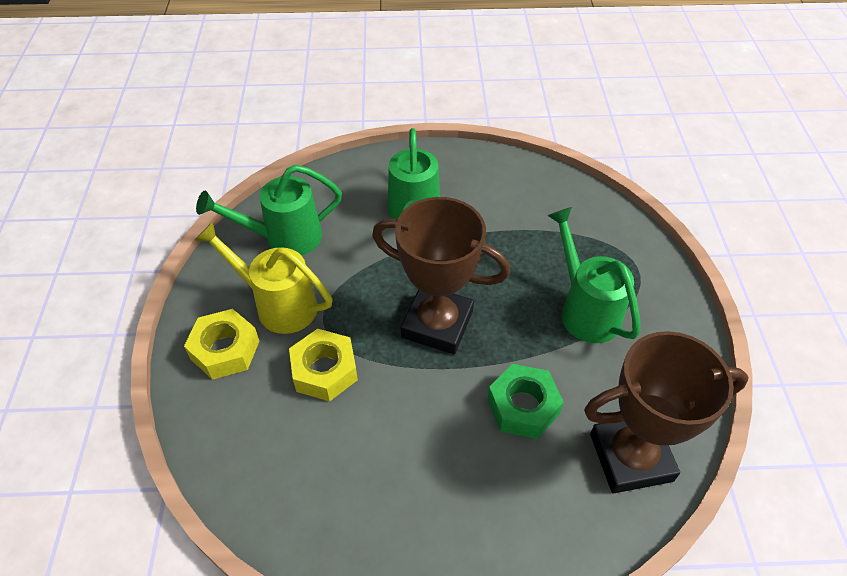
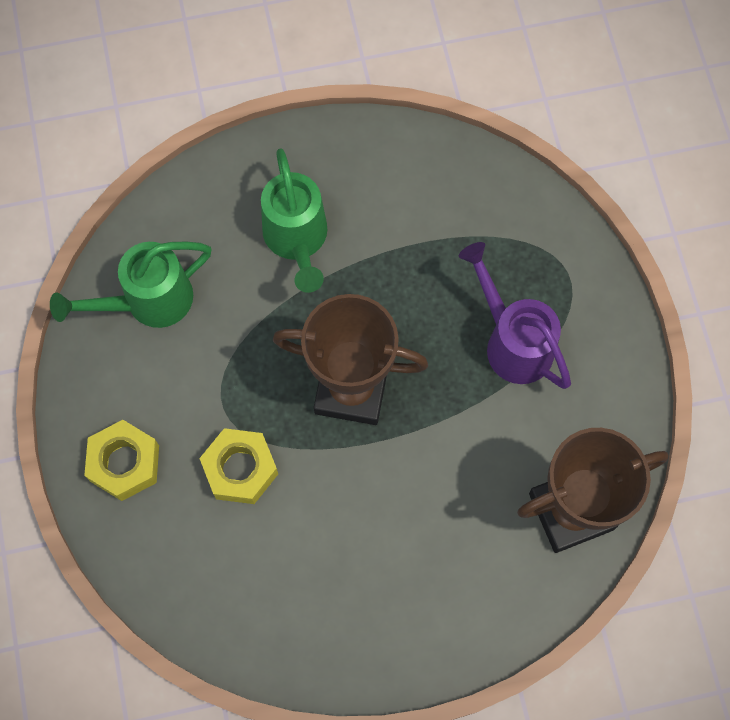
camera: 10 degrees left, 20 degrees up
(278, 305) = (167, 395): yellow watering can -> none
(523, 407) = (457, 474): green nut -> none
(585, 309) = (512, 342): green watering can -> purple watering can

